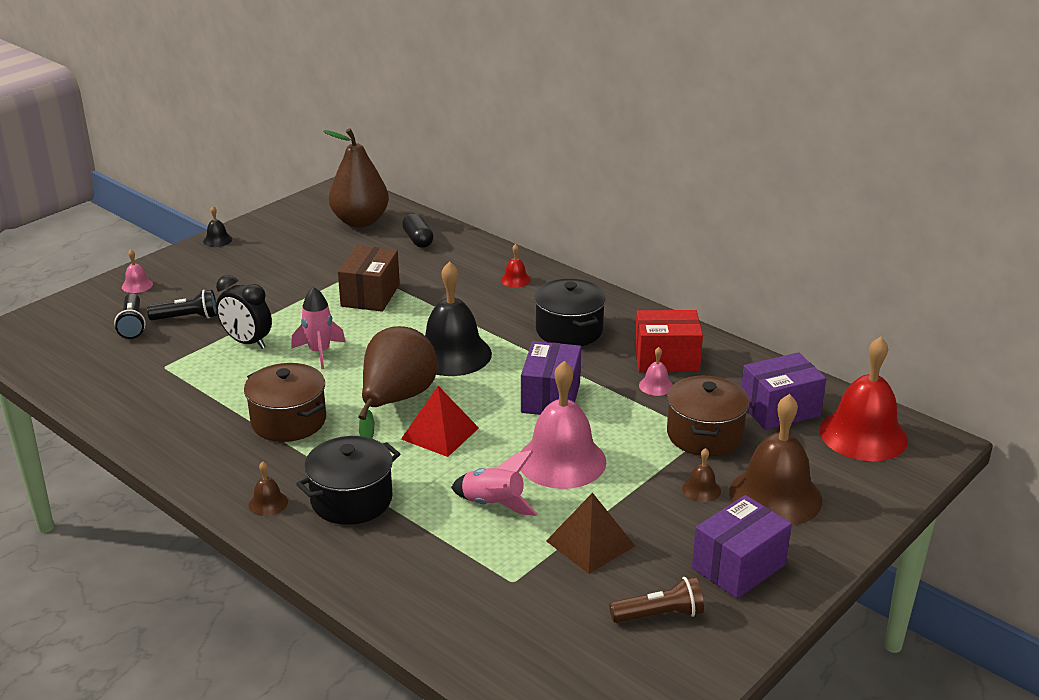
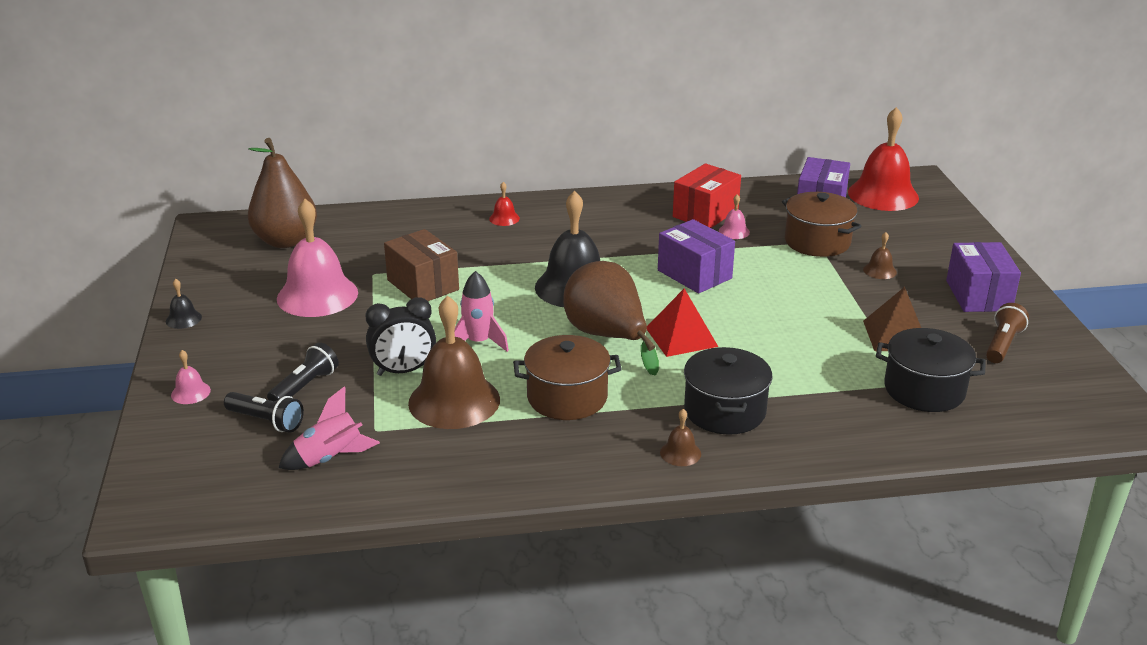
camera: 50 degrees left, 0 degrees up
(418, 240) = (367, 230): black capsule -> none
(493, 504) = (805, 353): pink rocket -> pink rocket (330, 458)
(562, 461) = (782, 304): pink bell -> pink bell (317, 295)
(569, 330) = (612, 230): black pot -> black pot (924, 390)
(775, 496) = (916, 250): brown bell -> brown bell (454, 401)

